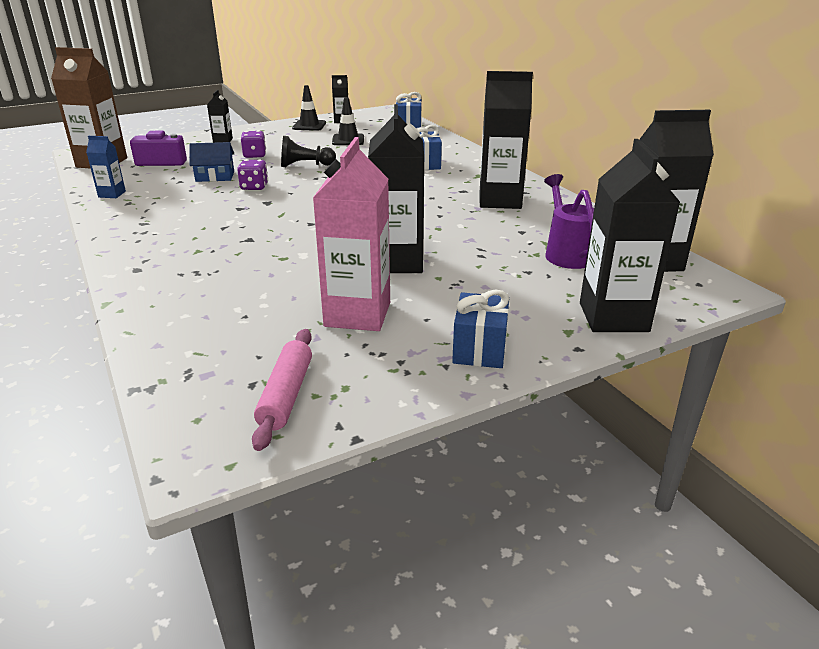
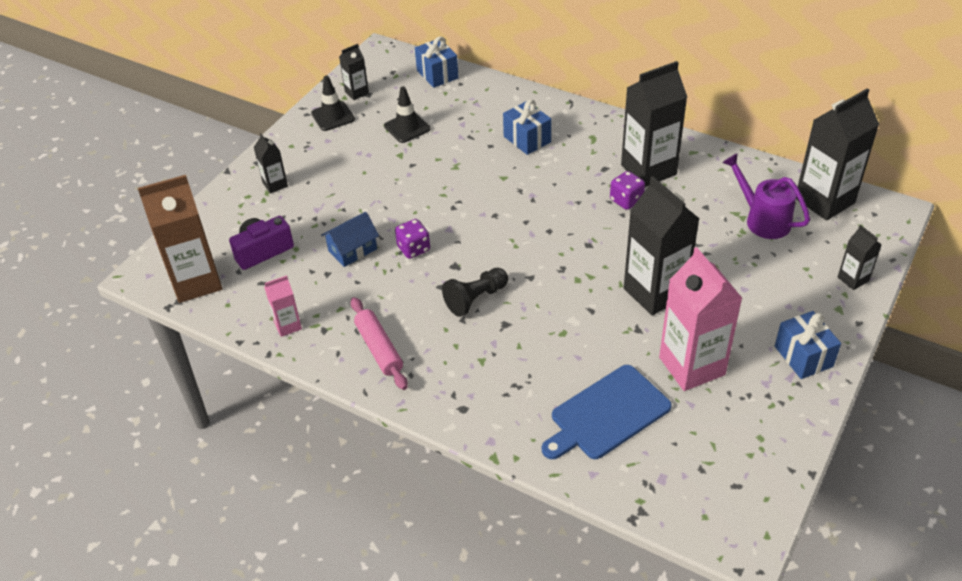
camera: 30 degrees left, 15 degrees up
(112, 194) = (288, 325): blue carton -> pink carton
(234, 314) = (607, 414): none -> blue cutting board
(255, 155) = (345, 196): purple dice -> purple dice (626, 200)
(286, 395) = (733, 465): pink rolling pin -> pink rolling pin (379, 348)
(305, 165) = (418, 191): black pawn -> black pawn (475, 299)
(613, 317) = (853, 279): black carton -> black carton, size x0.49

